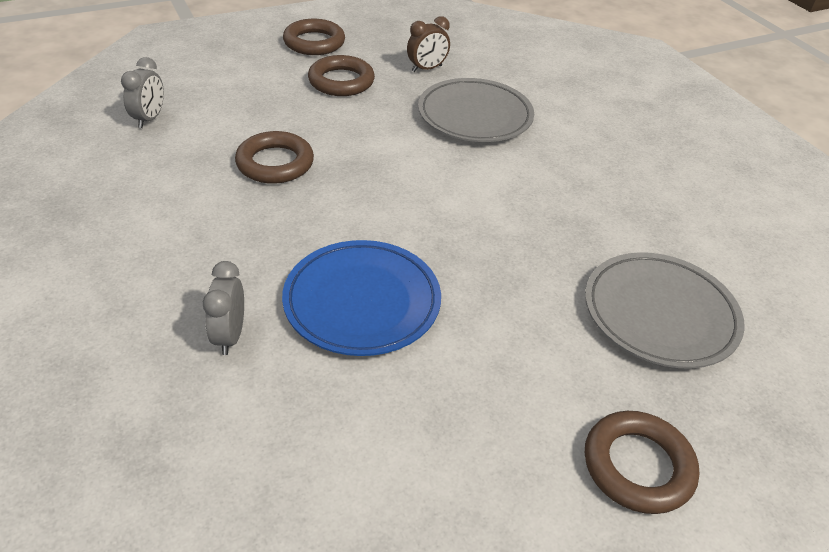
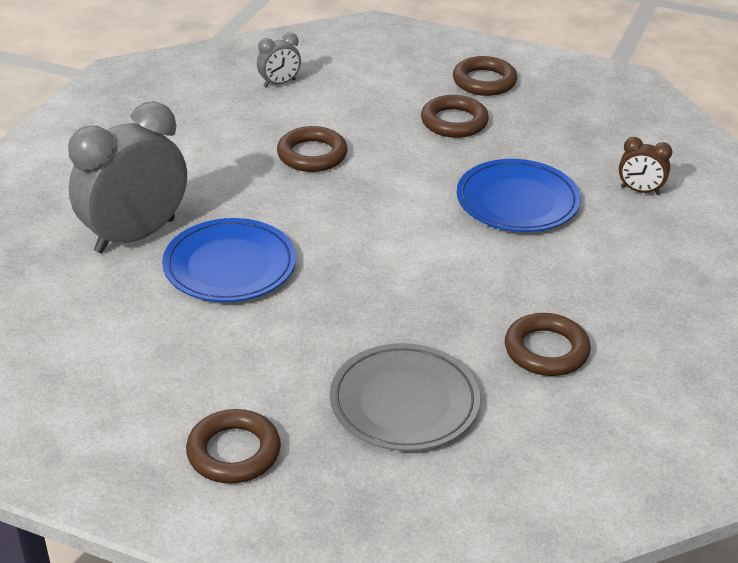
camera: 50 degrees right, 5 degrees down
(230, 336) = (135, 236): grey clock -> grey clock, size x2.23
(427, 69) = (543, 146): brown clock -> brown clock (640, 190)
(475, 115) = (517, 201): grey plate -> blue plate
(661, 208) = (546, 350): none -> brown ring

